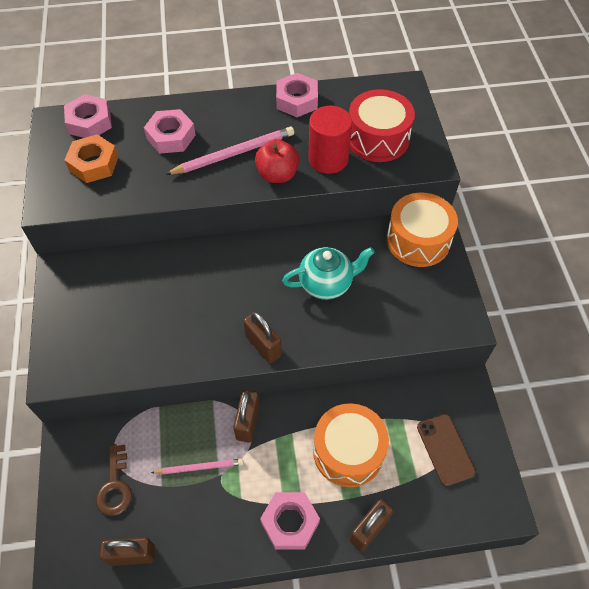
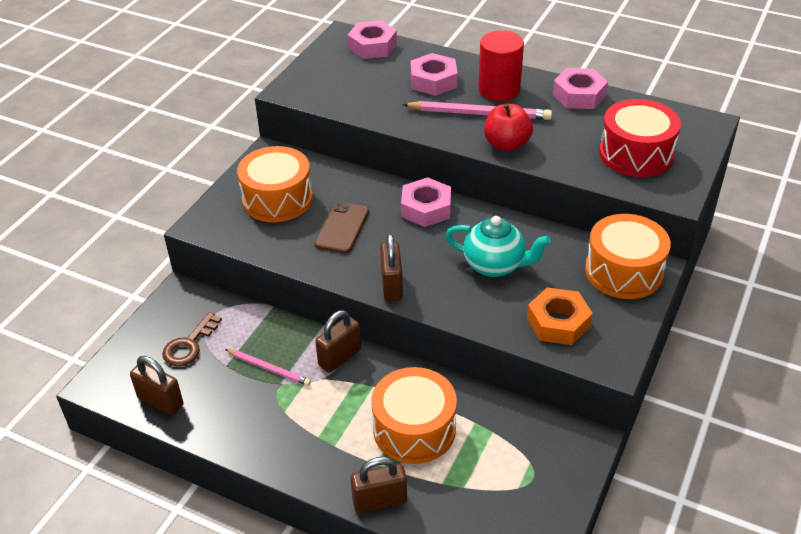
camera: 35 degrees right, 15 degrees down
(94, 164) = (349, 76): orange nut -> orange nut (558, 323)
(104, 312) = (277, 199): none -> orange drum
(290, 522) = (311, 454): pink nut -> pink nut (426, 208)
(328, 159) = (568, 151): red cylinder -> red cylinder (499, 89)
(445, 449) = (515, 480): brown phone -> brown phone (342, 228)

